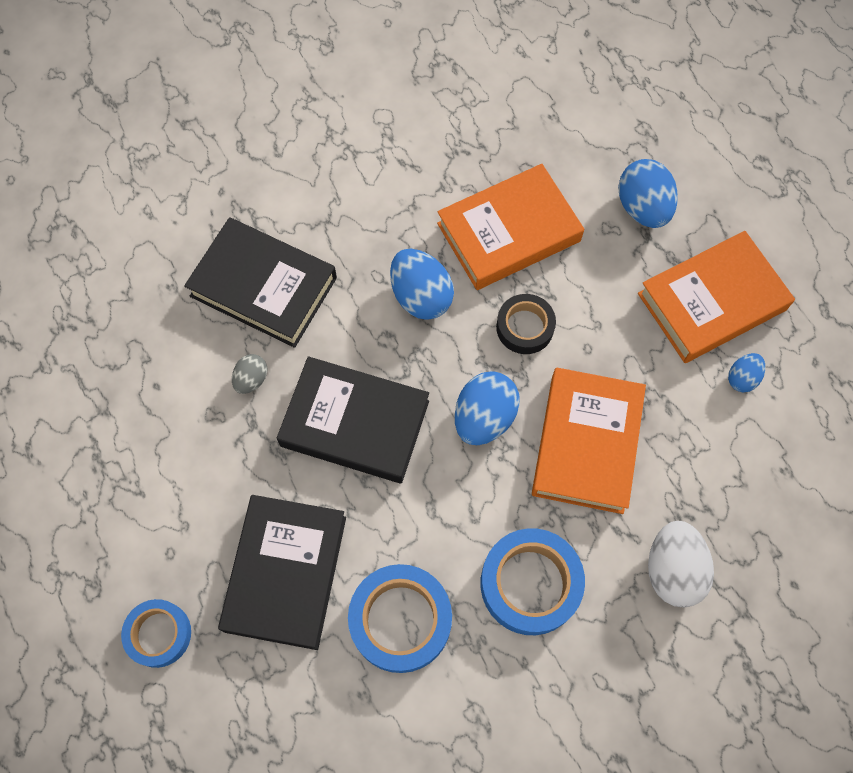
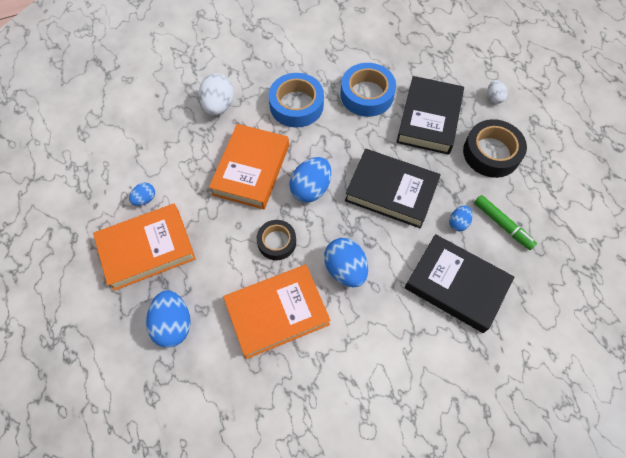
camera: 175 degrees left, 5 degrees down
(159, 634) = (494, 98): blue tape -> white egg
(182, 510) = (491, 153): none -> black tape
(183, 382) = (502, 225): none -> green marker
(251, 379) = (458, 223): grey egg -> blue egg

